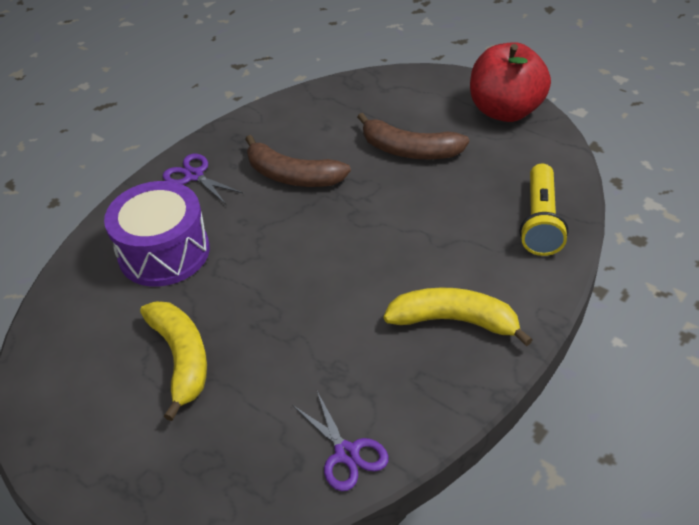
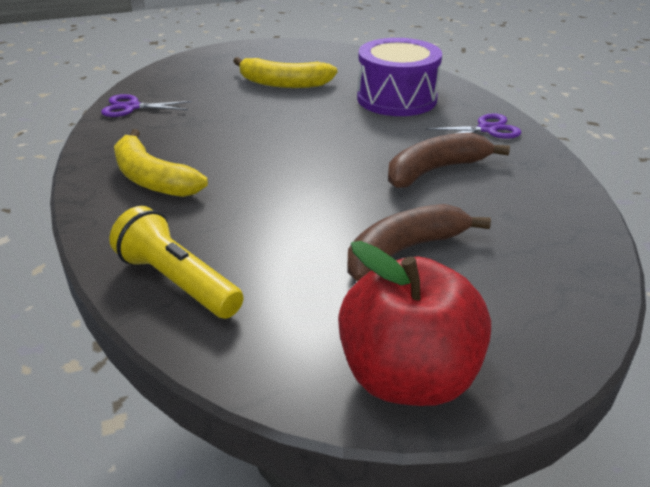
camera: 120 degrees right, 10 degrees down
(455, 321) = (152, 178): yellow banana -> yellow banana turned 90 degrees clockwise

